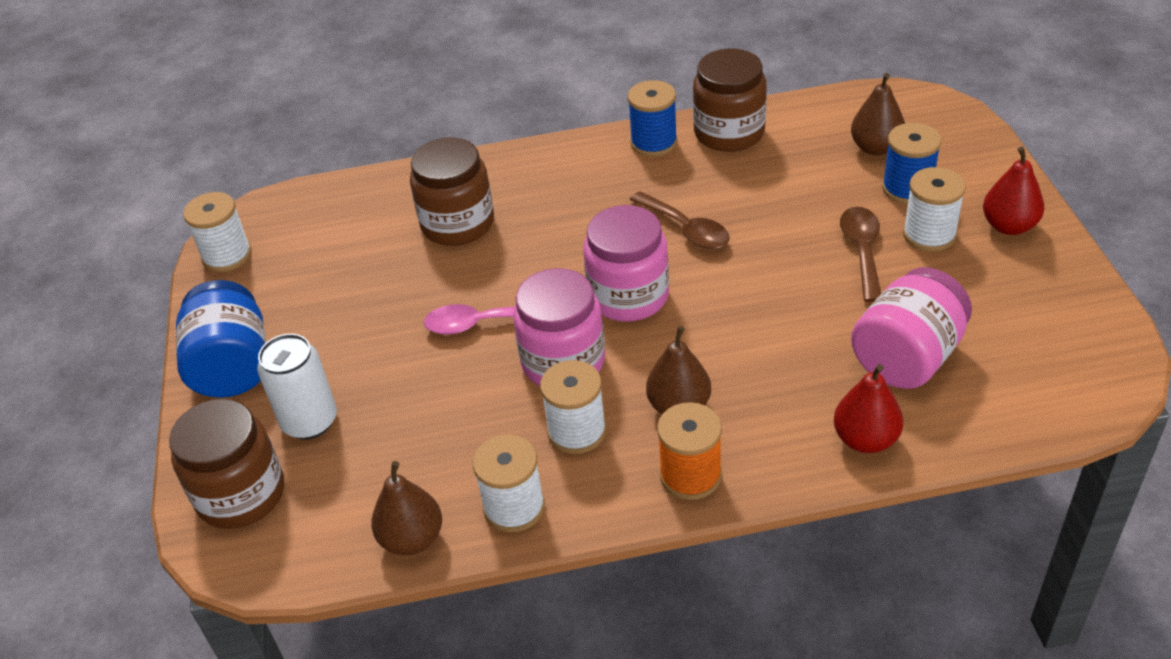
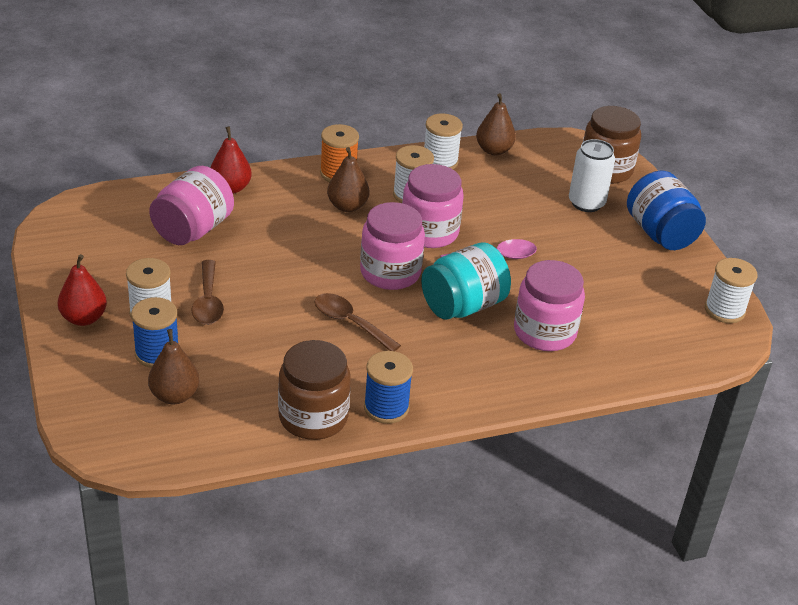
camera: 165 degrees right, 5 degrees down
(457, 224) = (544, 332): brown jar -> pink jar
(544, 253) = (463, 306): none -> turquoise jar

